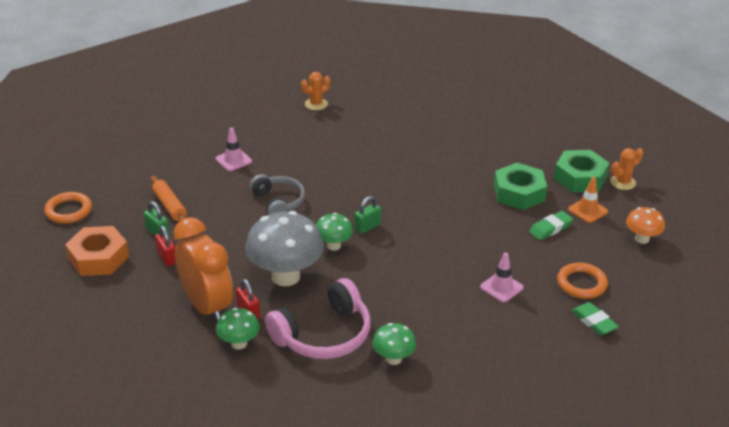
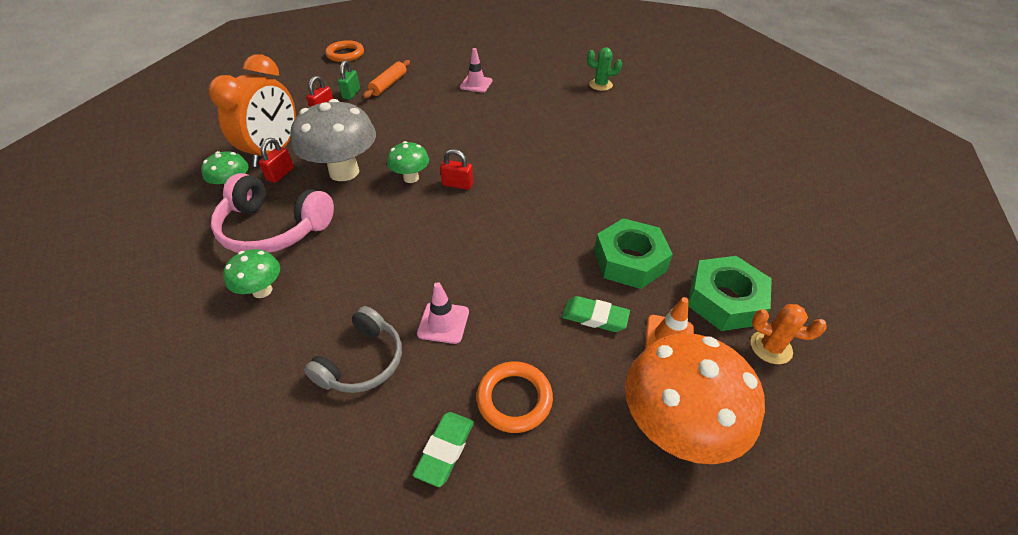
camera: 55 degrees right, 10 degrees up
(98, 258) = (301, 86): orange nut -> none
(278, 202) = (444, 125): grey headphones -> grey headphones (362, 361)
(316, 104) = (600, 85): orange cactus -> green cactus
(367, 227) = (457, 184): green padlock -> red padlock
(642, 239) = (675, 426): orange mushroom -> orange mushroom, size x1.93

